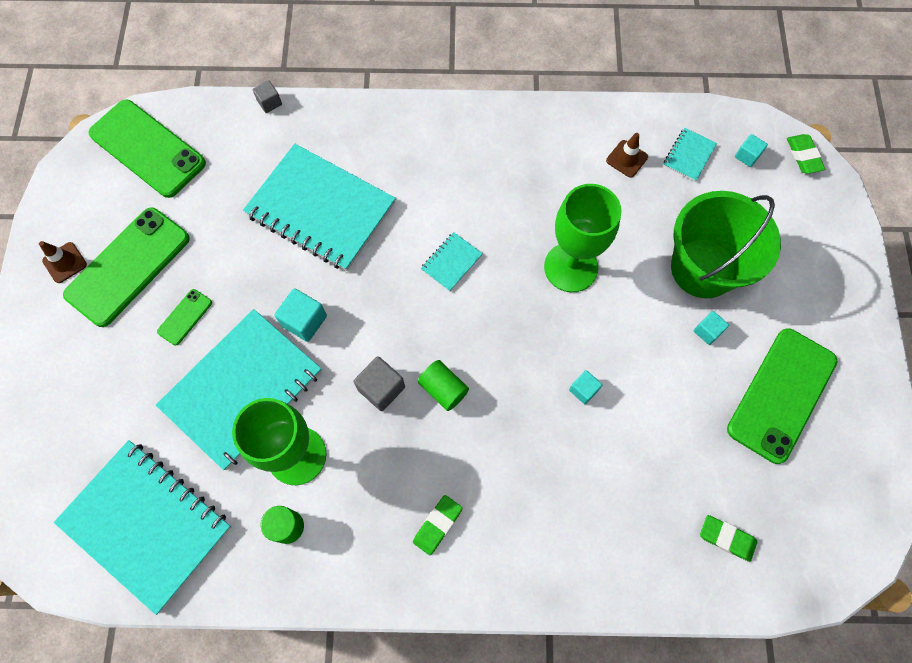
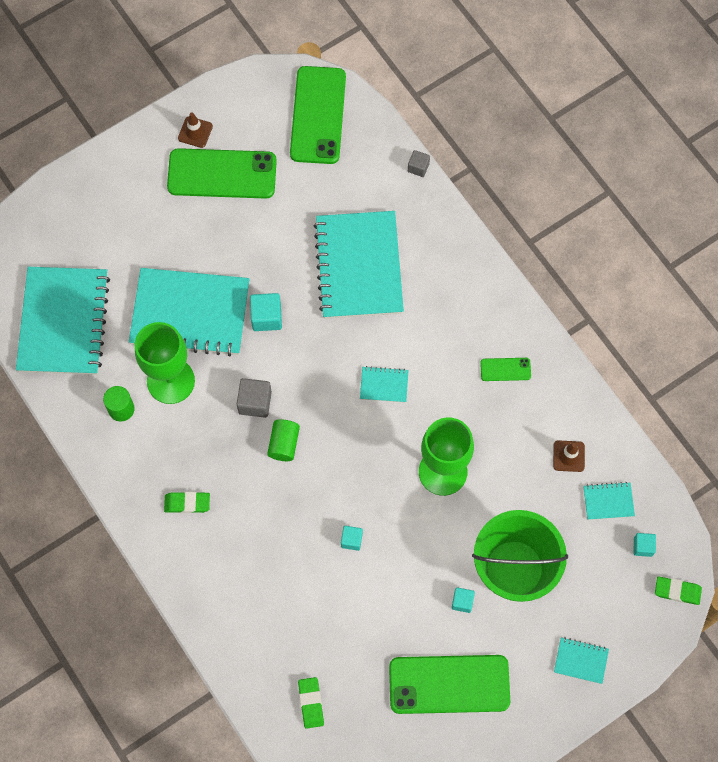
camera: 55 degrees right, 0 degrees up
(185, 317) = (213, 238): green phone -> green phone (505, 369)
(803, 156) = (677, 591): green eraser -> green eraser turned 60 degrees clockwise
(823, 269) = (581, 661): none -> turquoise notebook

